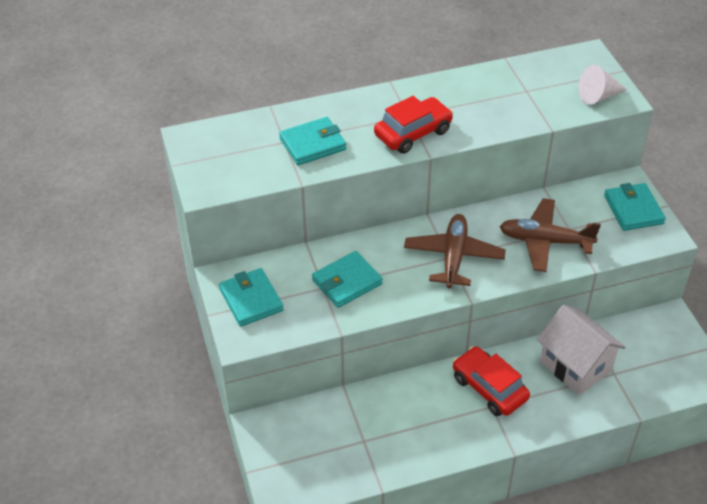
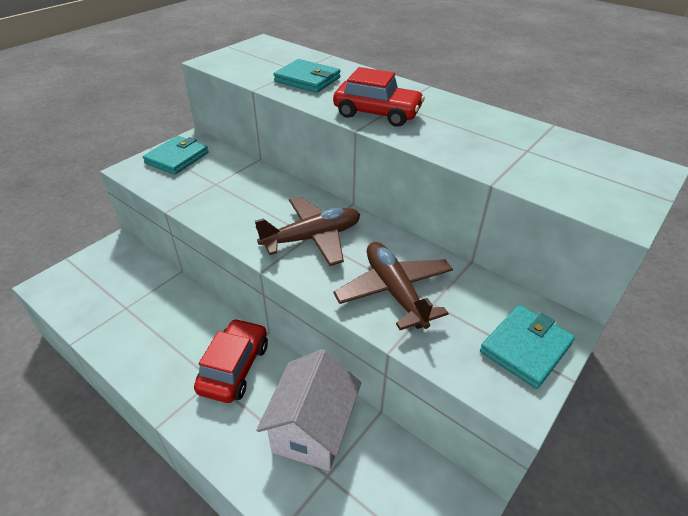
camera: 55 degrees right, 5 degrees down
(347, 282) = (230, 192): turquoise wallet -> none
(598, 96) = (596, 197): white cone -> none

